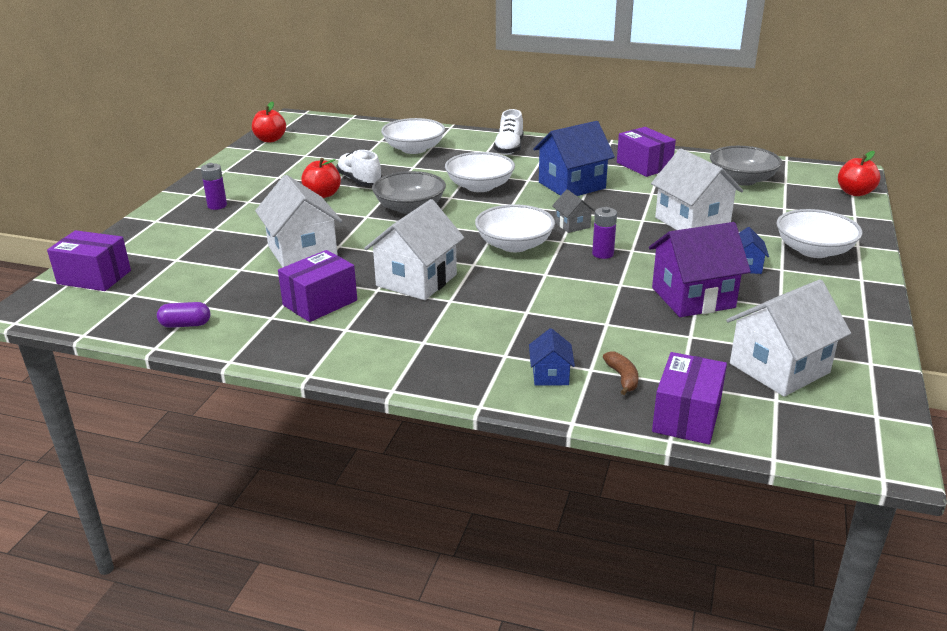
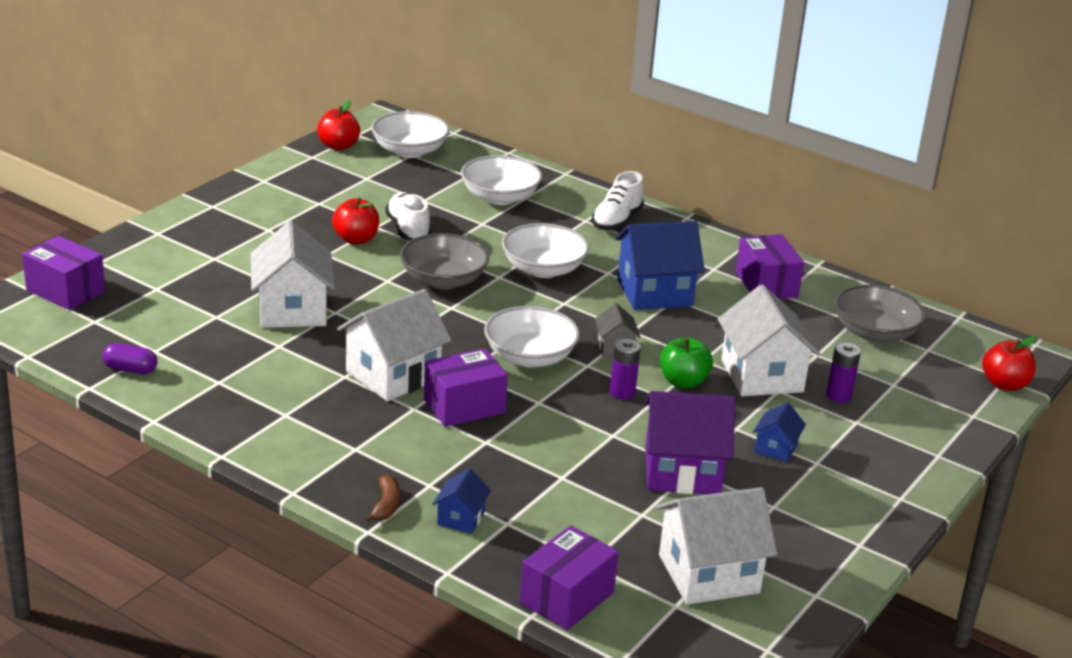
camera: 15 degrees right, 0 degrees up
(217, 206) = (232, 228): purple battery -> purple battery (839, 395)
(320, 303) = (277, 377): purple box -> purple box (464, 406)
(622, 378) = (533, 540): brown banana -> brown banana (386, 505)
(640, 237) = (683, 382): none -> green apple
(814, 250) = (877, 448): white bowl -> white bowl (409, 151)

